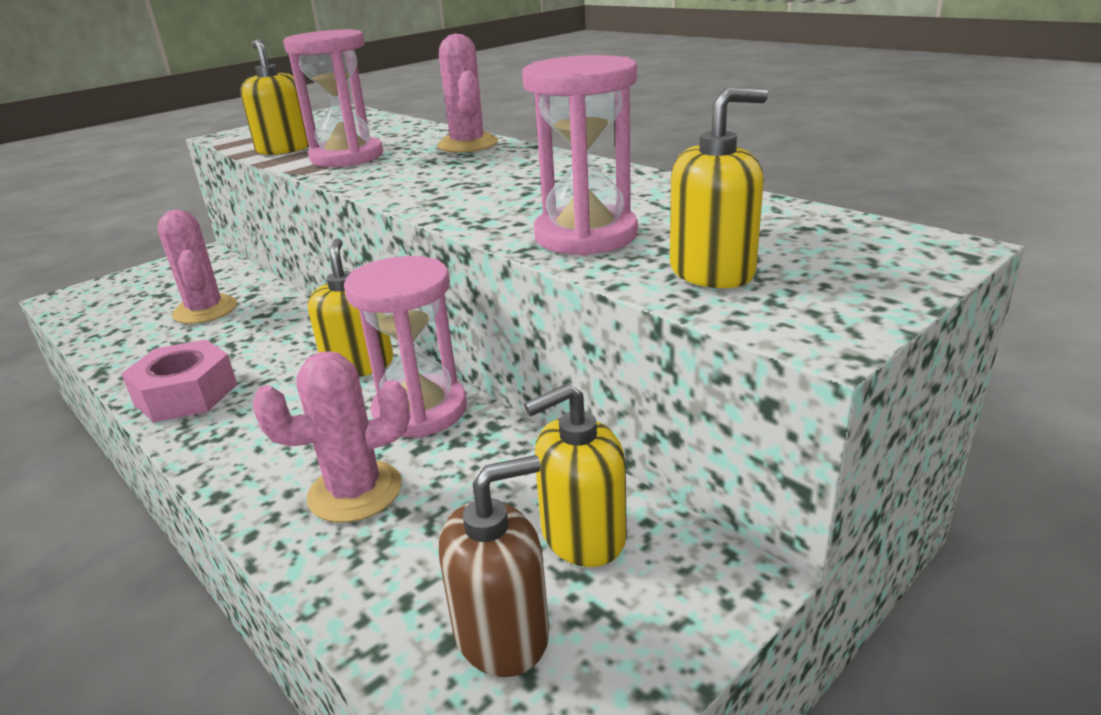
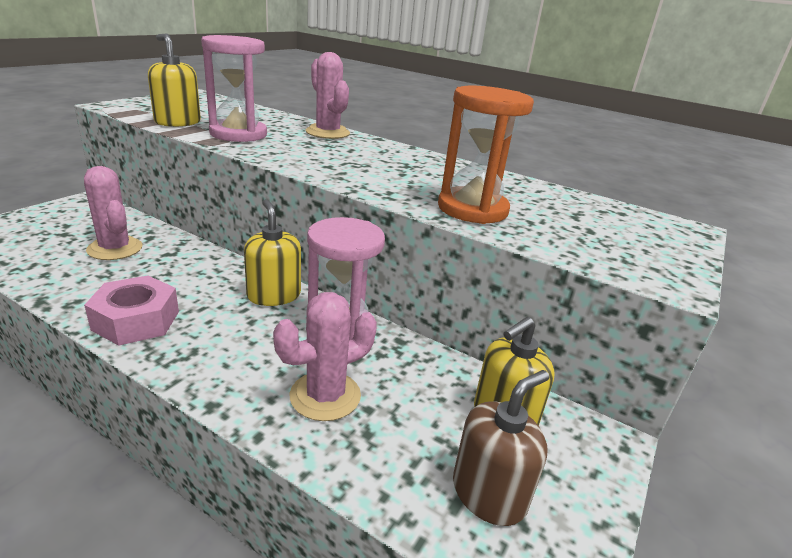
camera: 20 degrees left, 0 degrees up
(585, 235) = (472, 209): pink hourglass -> orange hourglass
(712, 271) = (575, 239): yellow soap dispenser -> none

